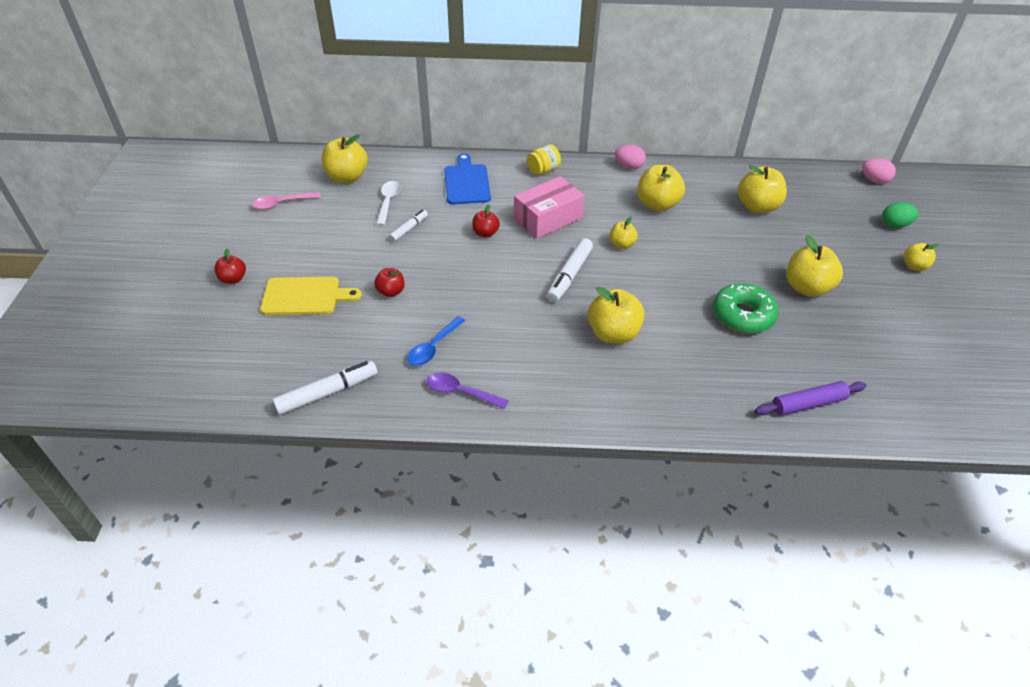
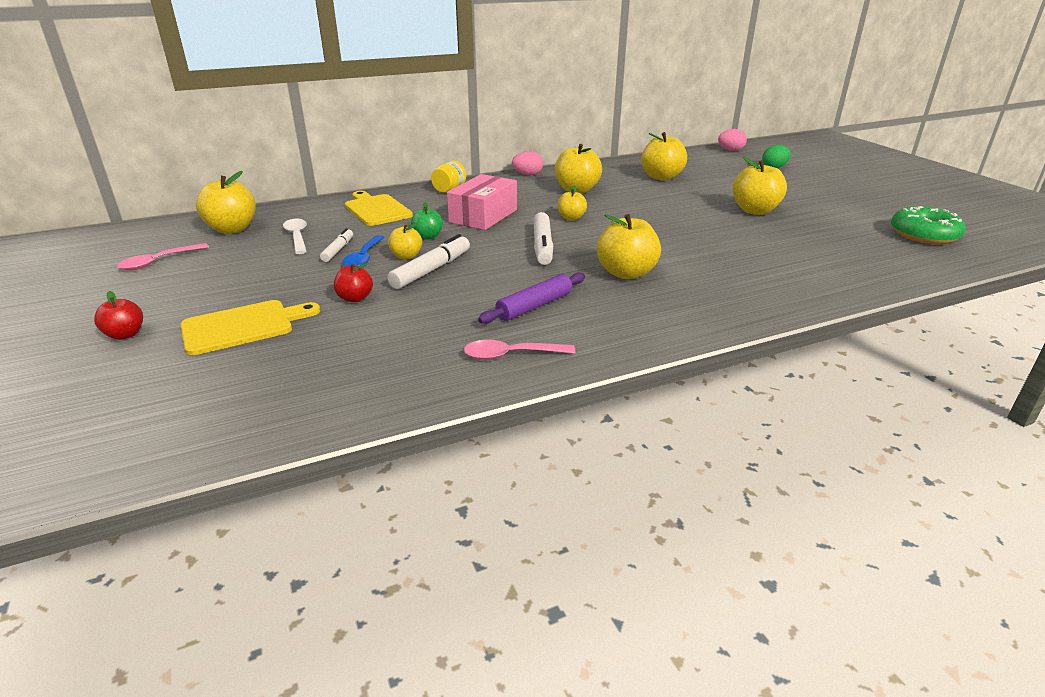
camera: 25 degrees left, 15 degrees down
(327, 393) = (339, 402): white marker -> white marker (431, 270)
(433, 347) = (445, 328): blue spoon -> blue spoon (363, 258)
(460, 392) = (511, 355): purple spoon -> pink spoon
(466, 182) = (376, 209): blue cutting board -> yellow cutting board
(485, 233) = (428, 237): red apple -> green apple
(743, 315) = (725, 236): green donut -> green donut (924, 235)
(808, 404) = (845, 275): purple rolling pin -> purple rolling pin (534, 306)
(914, 266) = (815, 184): yellow apple -> yellow apple (406, 256)

